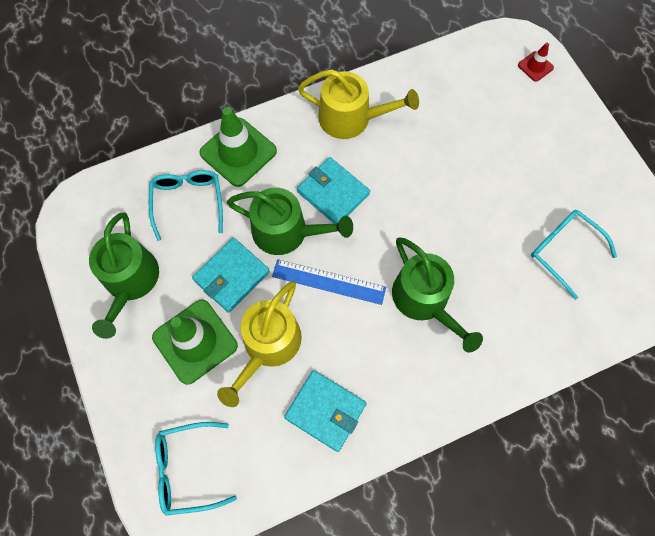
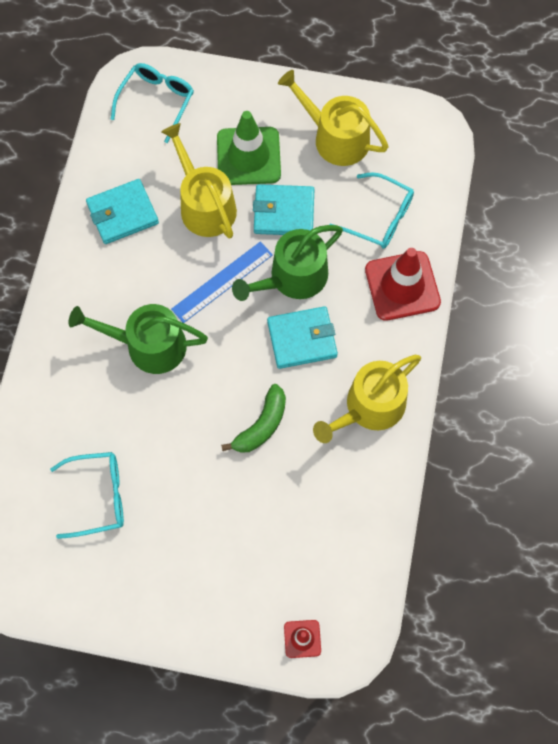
camera: 125 degrees right, 0 degrees up
(130, 281) = (335, 138): green watering can -> yellow watering can
(232, 276) = (284, 212): turquoise wallet -> turquoise wallet turned 75 degrees counterclockwise
(238, 152) = (402, 286): green traffic cone -> red traffic cone
(420, 177) = (261, 425): none -> green banana

